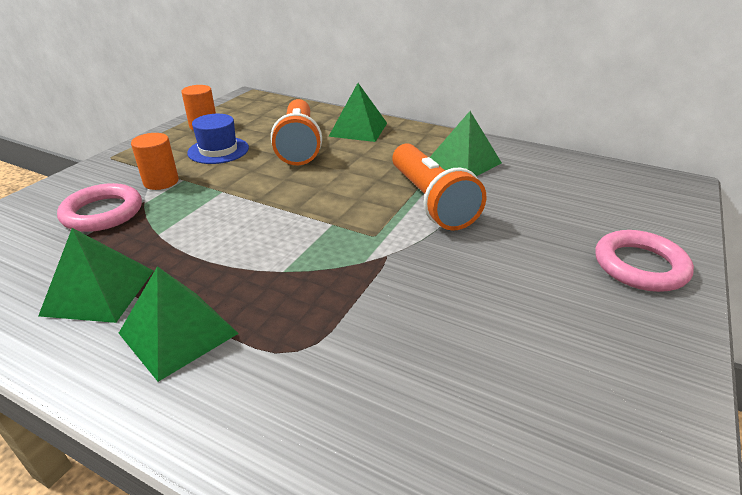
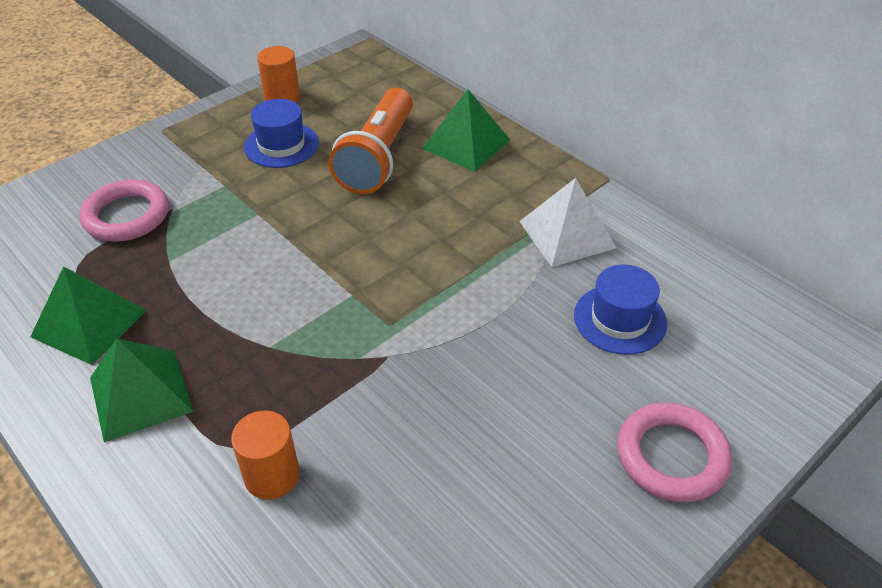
camera: 20 degrees right, 10 degrees up
(161, 182) = (200, 183): orange cylinder -> orange cylinder (272, 476)
(431, 201) = (484, 290): orange flashlight -> none
(463, 162) = (567, 234): green pyramid -> white pyramid
(536, 198) = (620, 319): none -> blue hat

